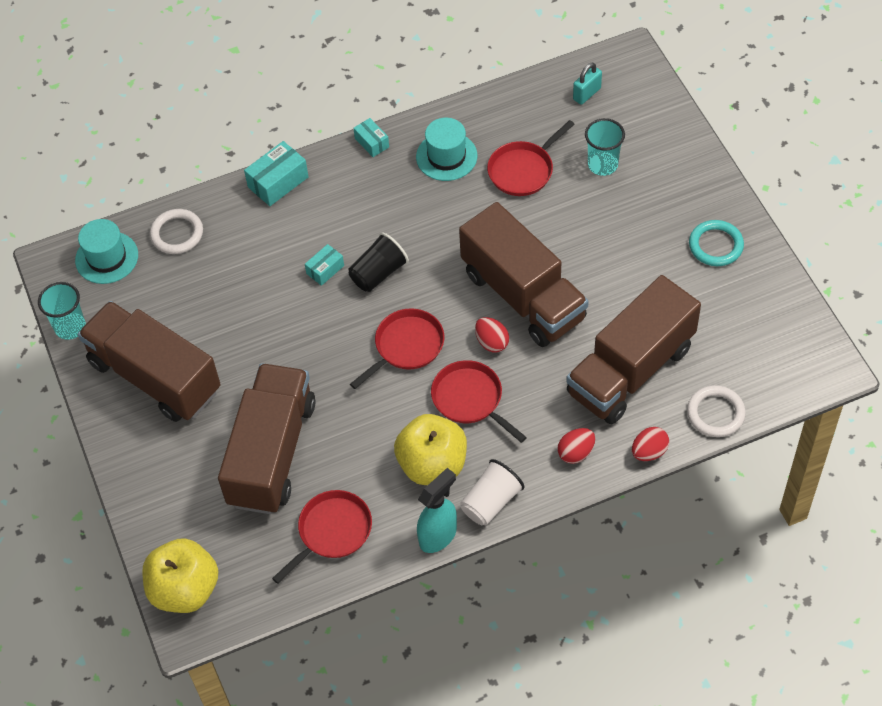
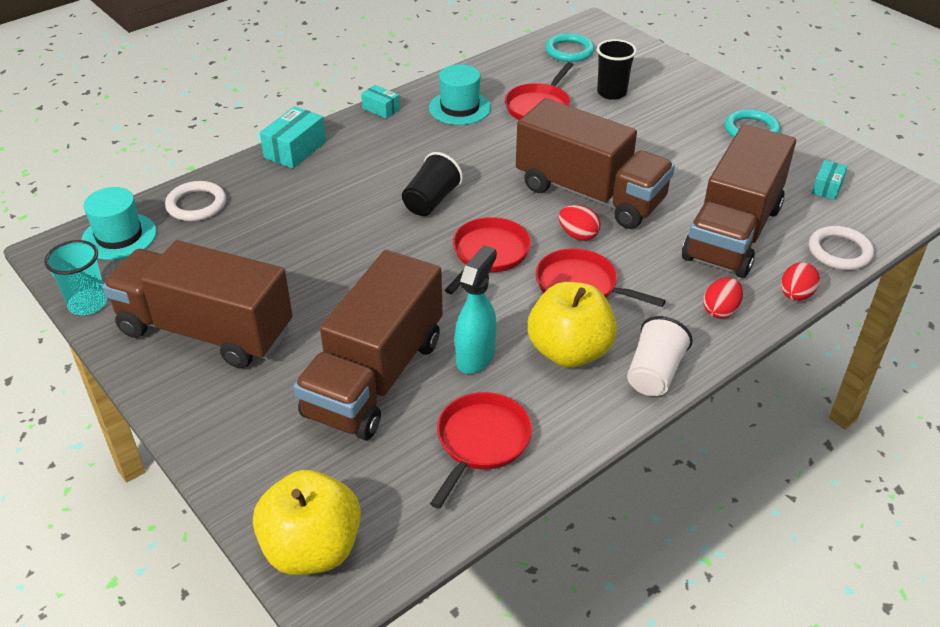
camera: 20 degrees left, 15 degrees down
(272, 453) = (375, 377): brown truck -> brown truck turned 150 degrees counterclockwise
(325, 270) = (372, 207): turquoise box -> turquoise box (827, 187)
(438, 535) = (611, 418): turquoise spray bottle -> turquoise spray bottle (476, 357)
(587, 94) = (569, 51): turquoise padlock -> turquoise ring
(602, 165) = (611, 93): turquoise cup -> black cup

